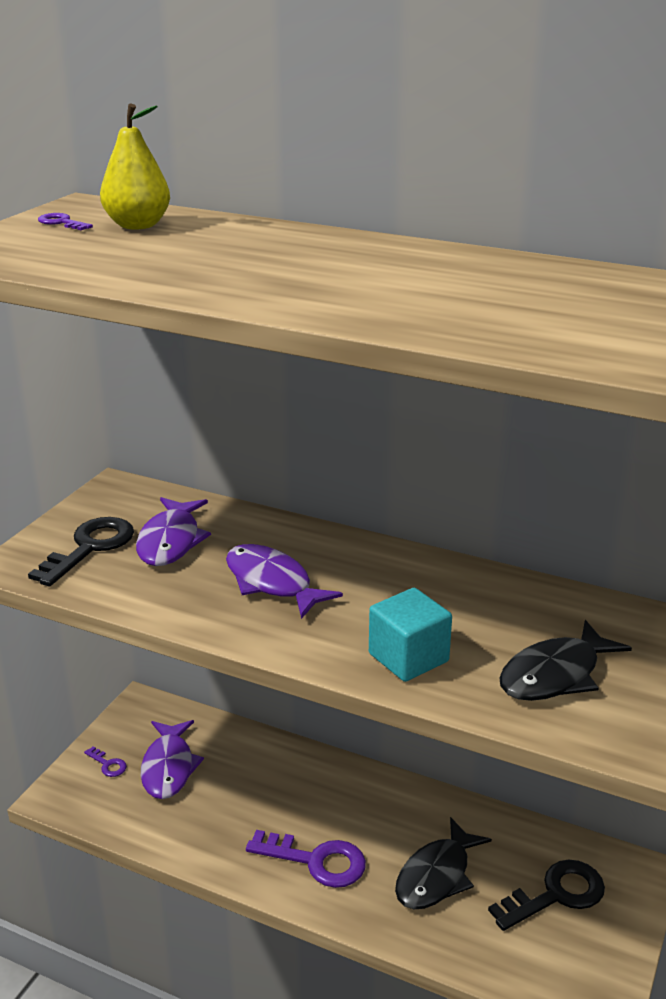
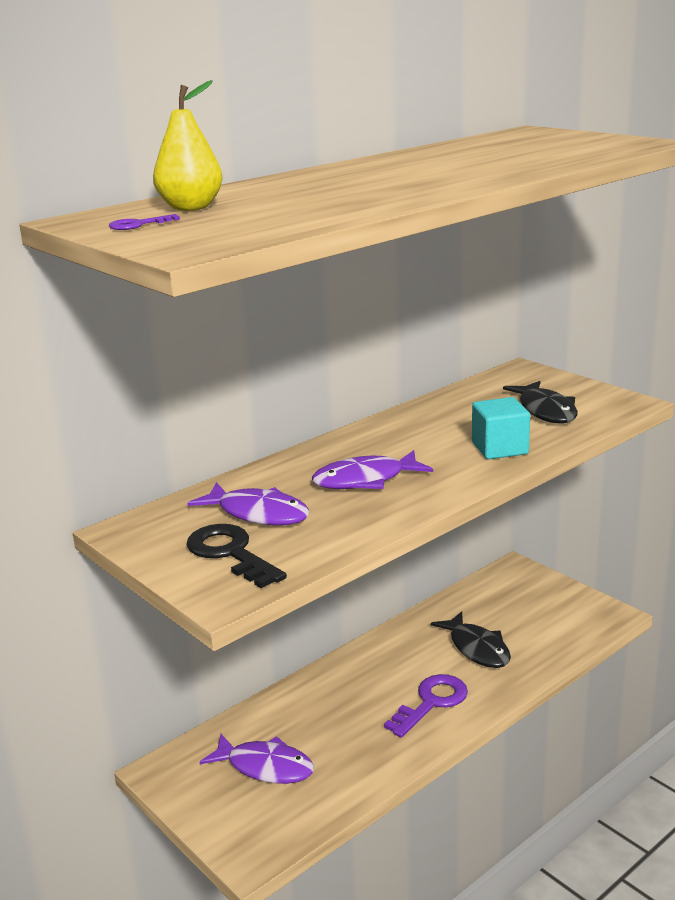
camera: 65 degrees left, 5 degrees down
(108, 764) = (231, 809): purple key -> none
(556, 895) = (519, 604): black key -> none

